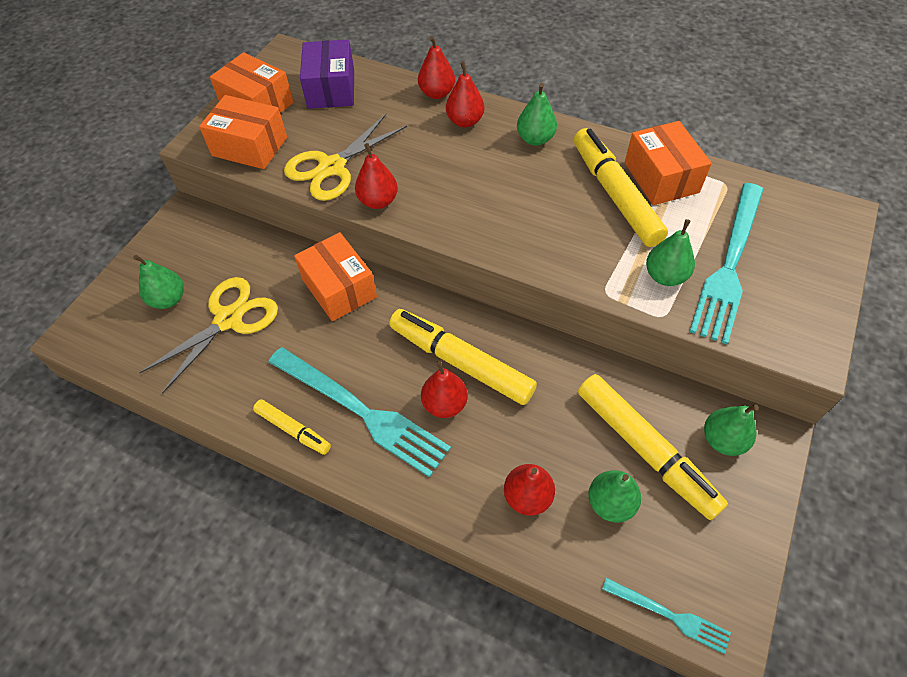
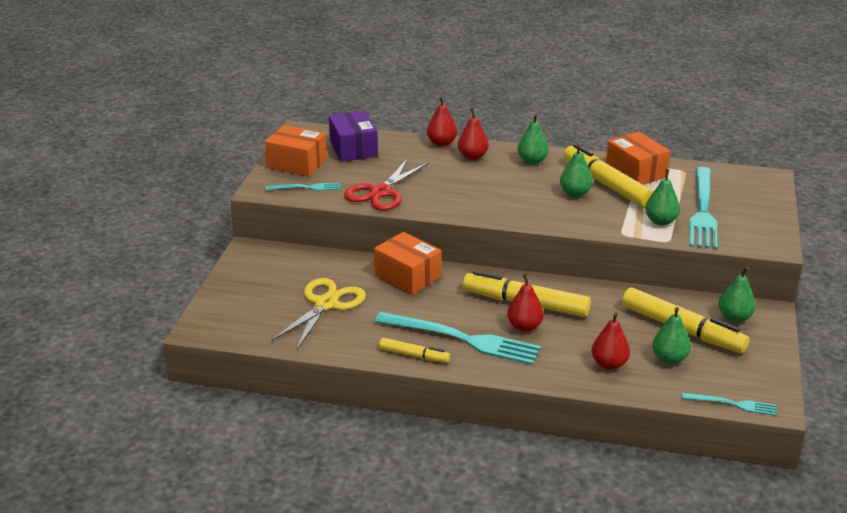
camera: 15 degrees left, 25 degrees down
(168, 299) = (267, 299): green pear -> green pear (575, 193)
(249, 146) = (306, 188): orange box -> turquoise fork
(332, 167) = (381, 192): yellow scissors -> red scissors
(378, 201) = (429, 206): red pear -> none

